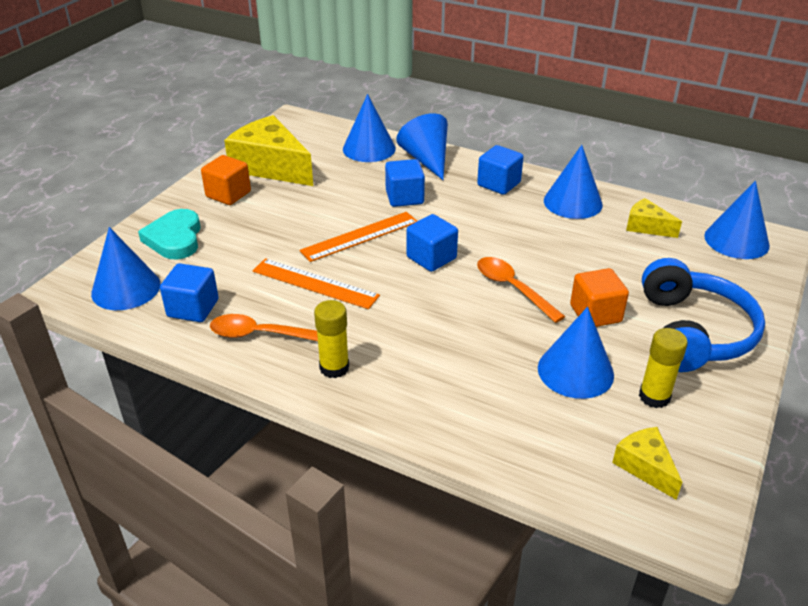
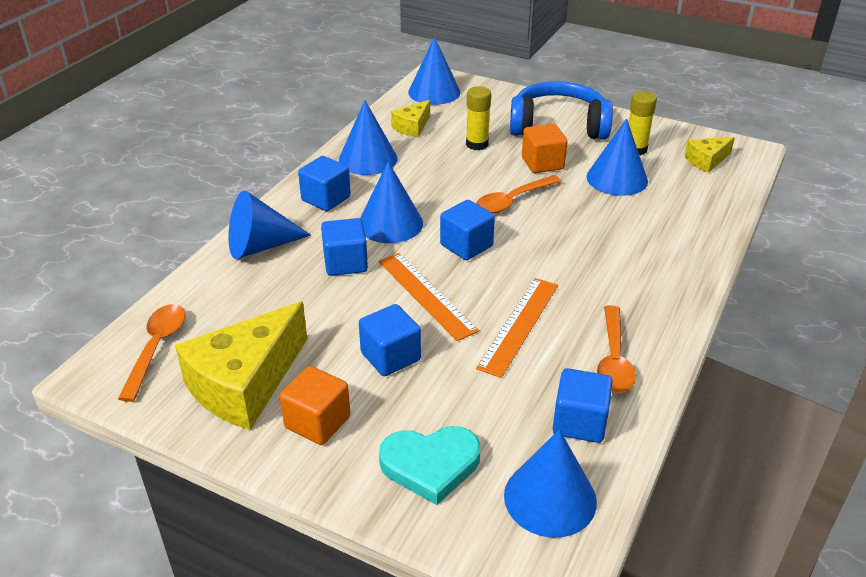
camera: 90 degrees left, 0 degrees up
(287, 221) = (390, 356): none -> blue cube
(312, 134) = (156, 348): none -> orange spoon
(334, 368) = (650, 305): yellow glue stick -> yellow glue stick (477, 144)
(369, 148) = (218, 292): blue cone -> blue cone (390, 223)

